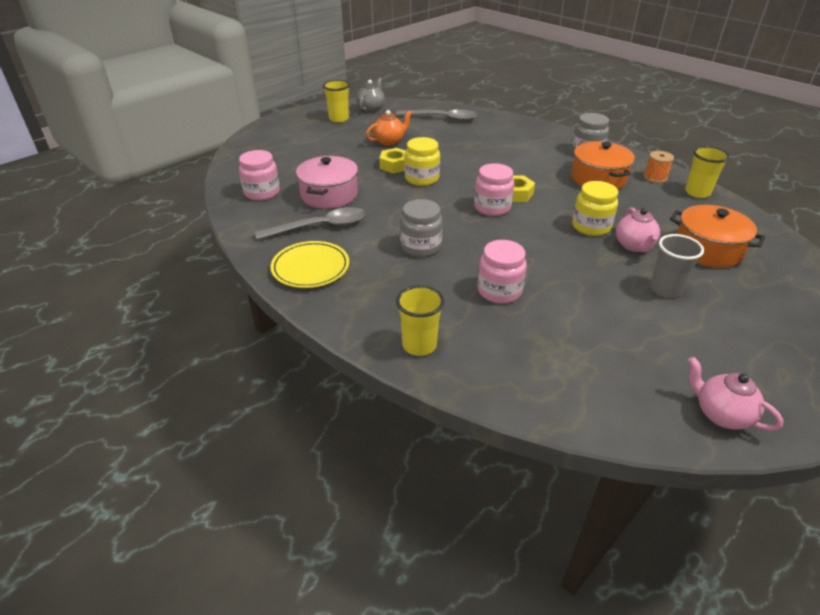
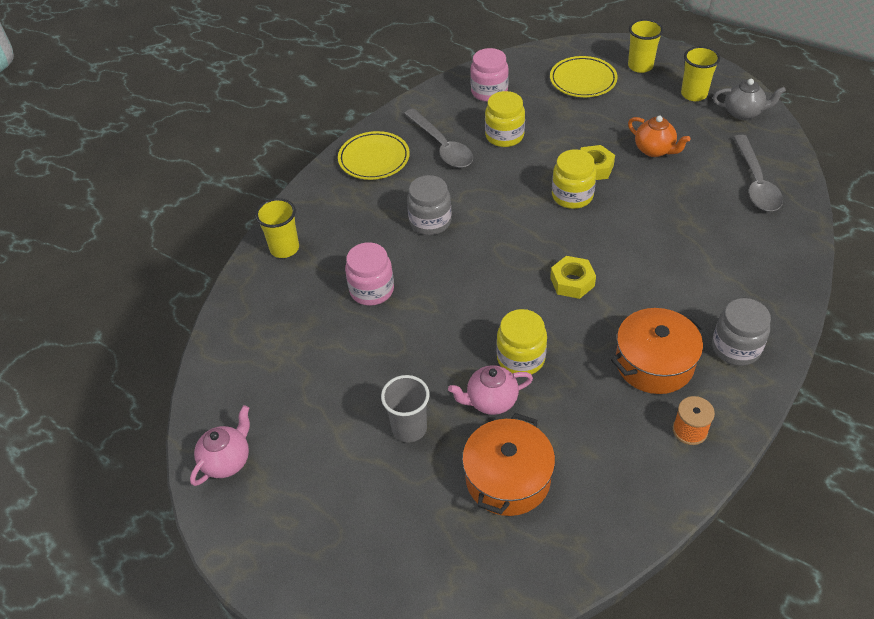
camera: 80 degrees right, 10 degrees up
(285, 152) = (583, 80): none -> yellow plate
(329, 195) = (504, 136): pink pot -> yellow jar
(492, 207) = (530, 265): pink jar -> none
(697, 192) = (665, 481): yellow cup -> yellow cup (640, 66)

